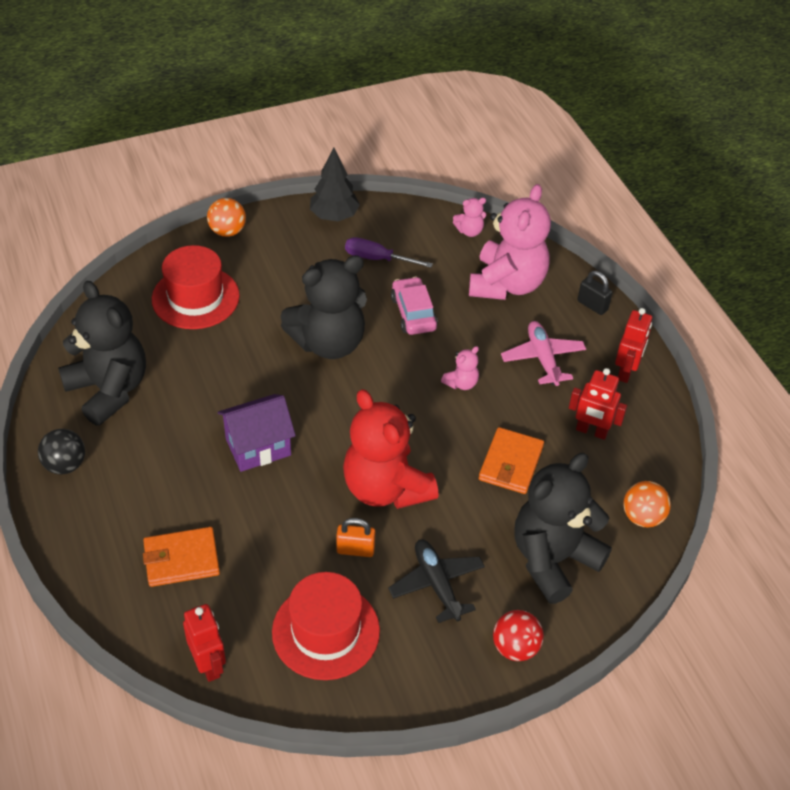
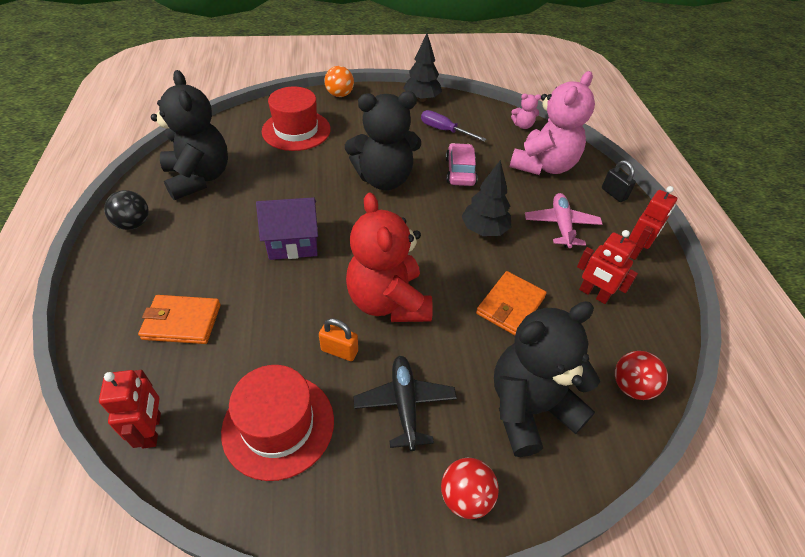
camera: 15 degrees right, 0 degrees up
(461, 383) = (484, 230): pink teddy bear -> black tree
(642, 517) = (631, 386): orange ball -> red ball

